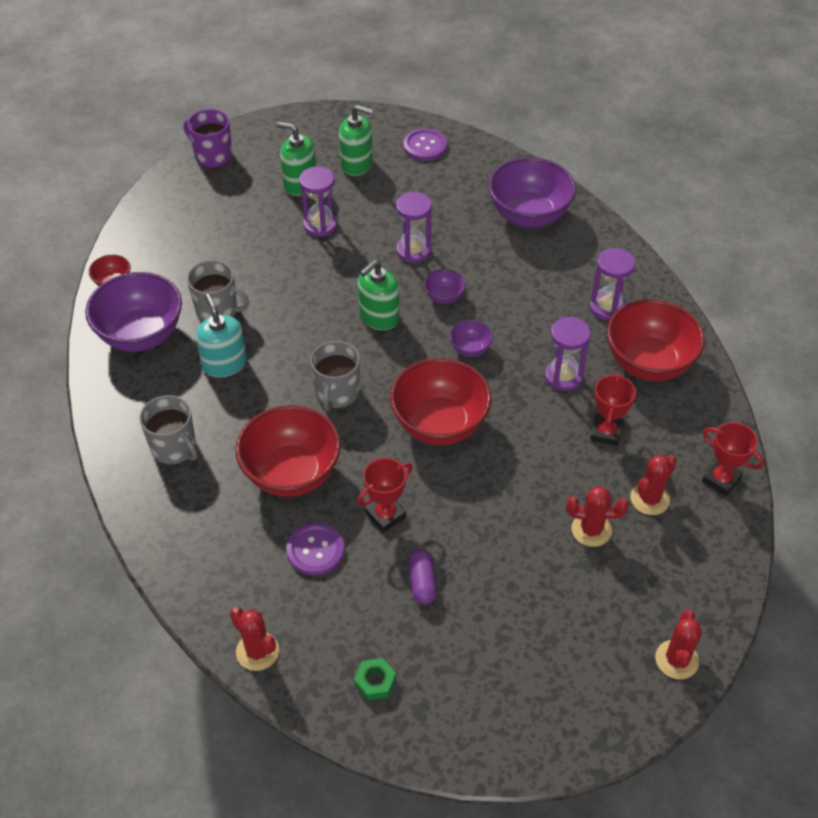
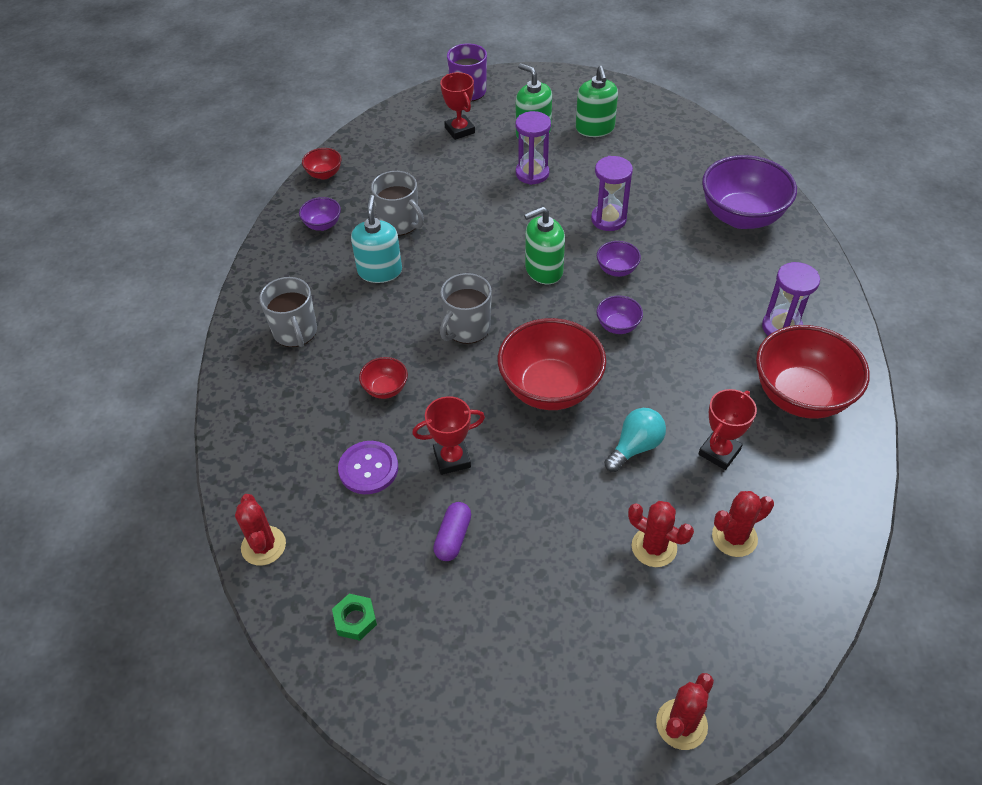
camera: 25 degrees right, 0 degrees up
(141, 334) = (322, 225): purple bowl -> purple bowl, size x0.46
(291, 473) = (385, 389): red bowl -> red bowl, size x0.46
(357, 164) = (595, 128): green soap dispenser -> green soap dispenser turned 45 degrees clockwise
(425, 146) = (668, 128): purple button -> none
(536, 451) = (635, 447): none -> turquoise light bulb
(563, 377) = (700, 382): purple hourglass -> none
(721, 480) = (826, 545): red trophy -> red trophy (459, 130)

